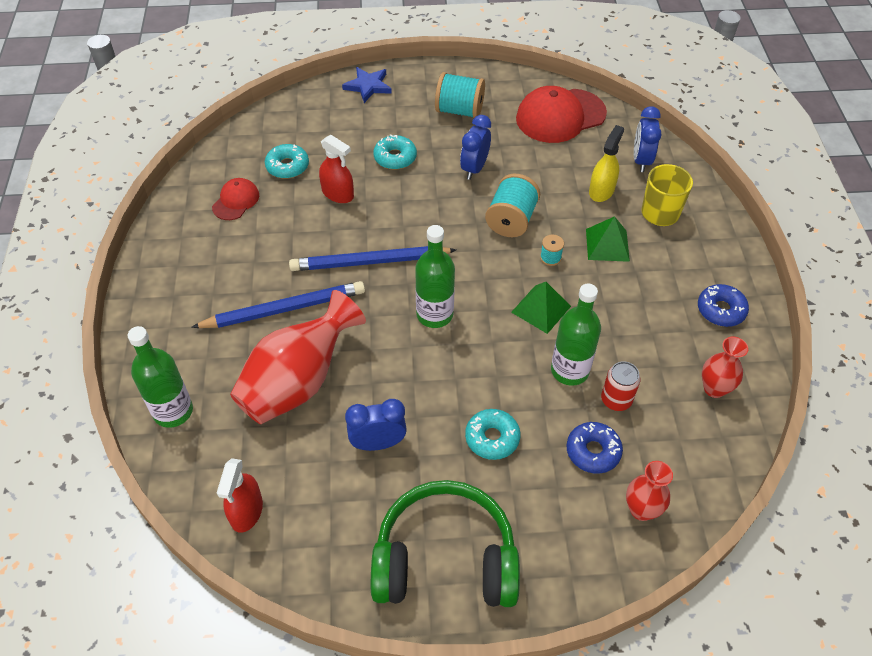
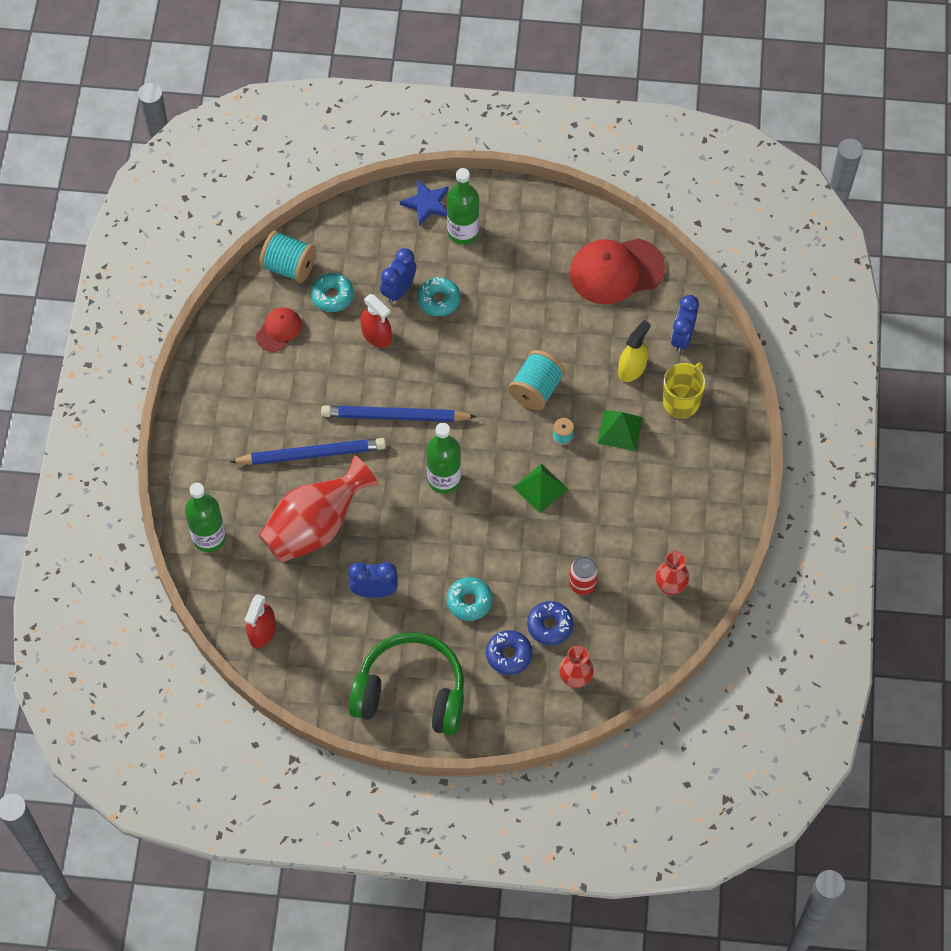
camera: 10 degrees right, 10 degrees up
(459, 110) = (514, 249): turquoise spool -> turquoise spool (289, 267)
(474, 168) = (514, 324): blue clock -> blue clock (399, 291)
(569, 370) = (550, 551): green bottle -> green bottle (463, 232)
(721, 310) = (702, 513): blue donut -> blue donut (509, 655)

